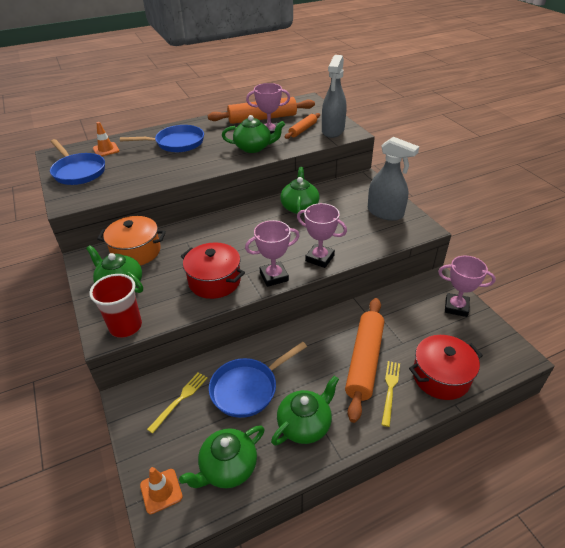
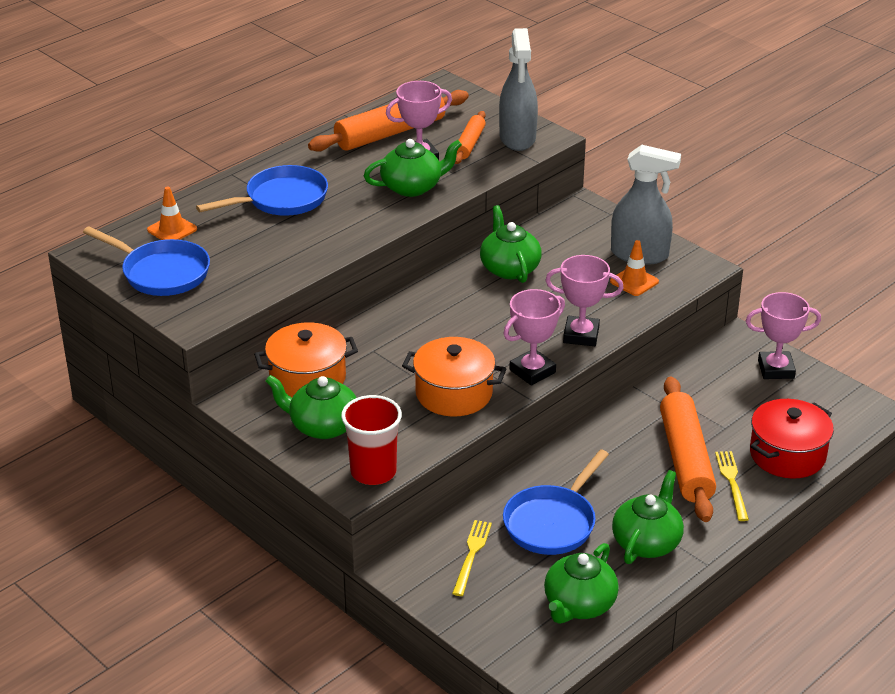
camera: 20 degrees left, 5 degrees down
(161, 491) = (514, 645): orange traffic cone -> orange traffic cone (634, 281)
(214, 281) = (454, 393): red pot -> orange pot

